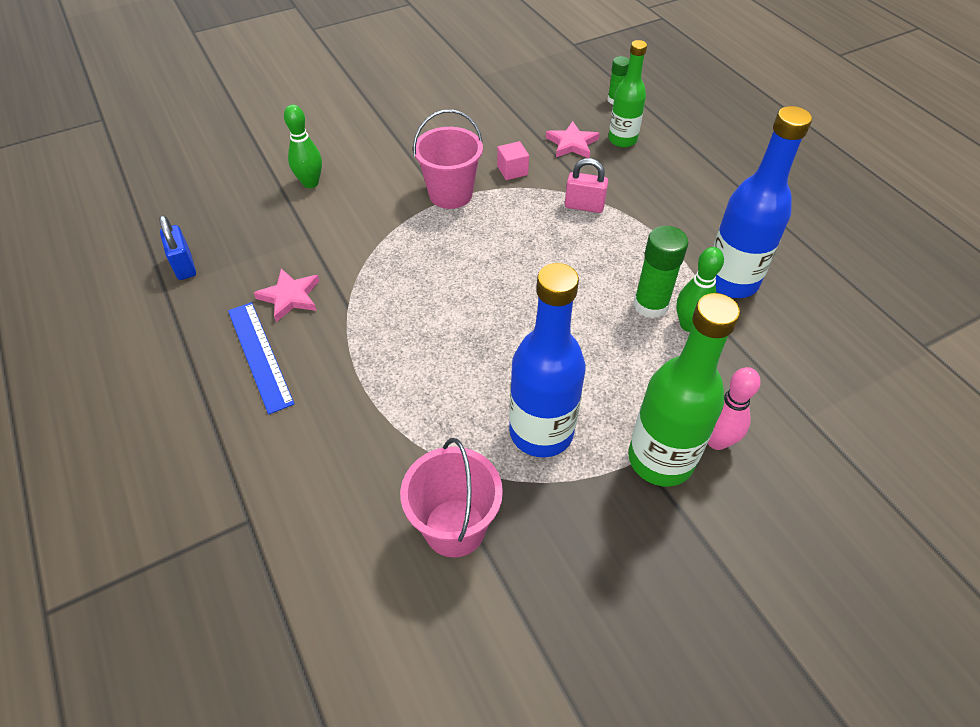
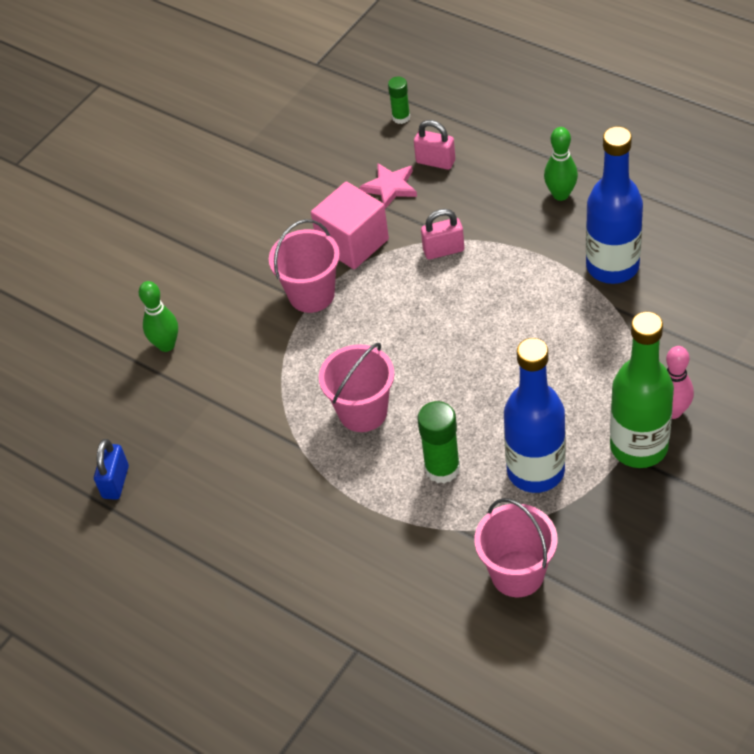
camera: 20 degrees left, 0 degrees up
(184, 266) = (115, 482): blue padlock -> blue padlock turned 60 degrees clockwise
(260, 355) = (256, 525): blue ruler -> none
(290, 297) = (240, 462): pink star -> none
(422, 303) = (363, 412): none -> pink bucket
(512, 170) = (353, 243): pink cube -> pink cube, size x2.02
(622, 140) = (435, 161): green bottle -> pink padlock
(650, 305) = (558, 320): green glue stick -> green glue stick (442, 468)
(689, 325) = (599, 323): green bowling pin -> green bowling pin (560, 194)

